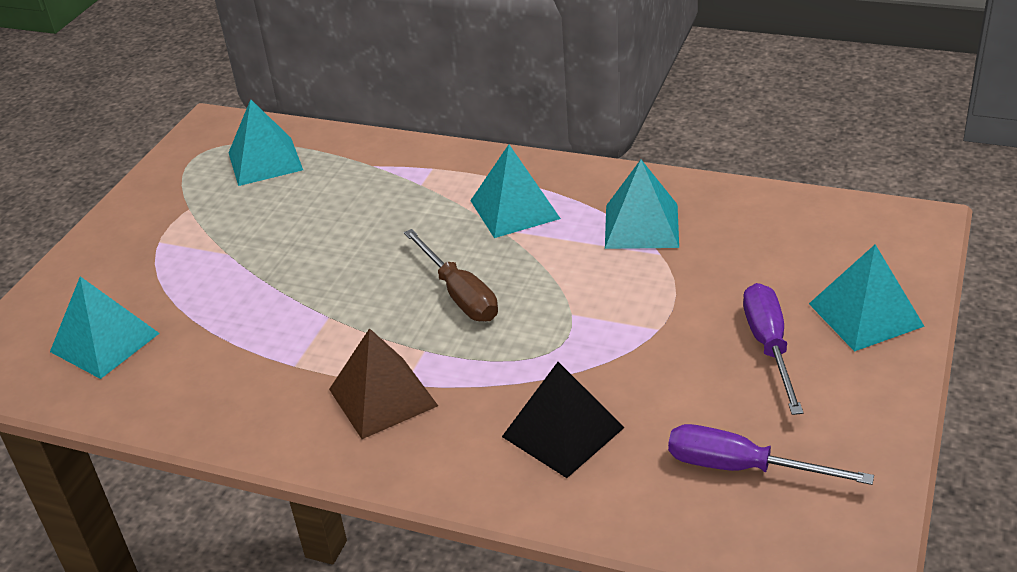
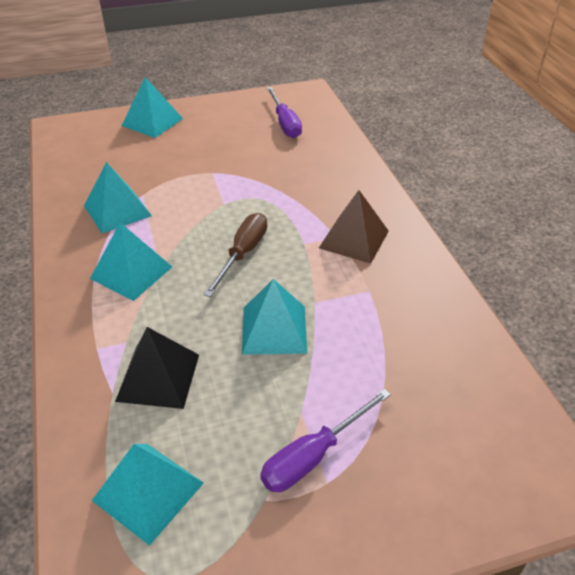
camera: 130 degrees left, 5 degrees up
(105, 342) = (456, 412): turquoise pyramid -> turquoise pyramid (274, 329)
(563, 432) = (313, 172): black pyramid -> black pyramid (158, 377)
(769, 346) = (198, 139): purple screwdriver -> purple screwdriver (313, 455)

